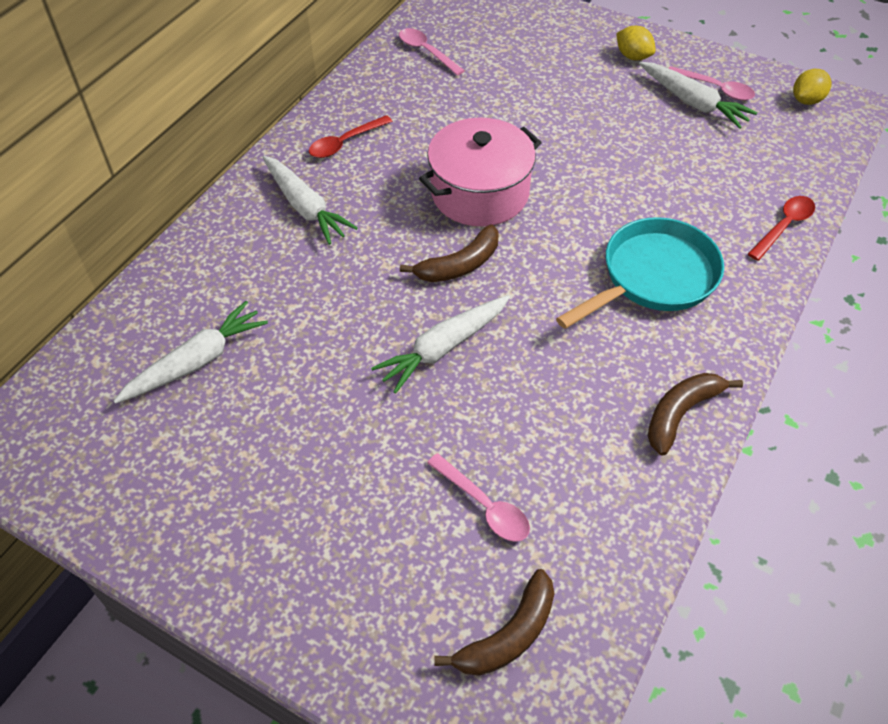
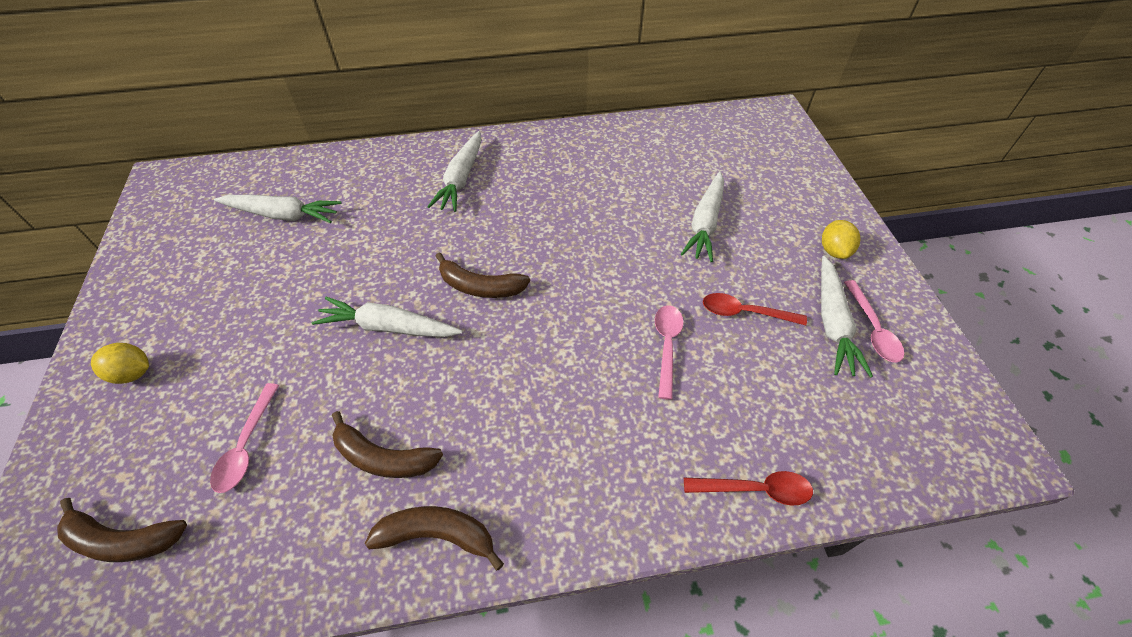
camera: 50 degrees right, 0 degrees up
(345, 143) = (541, 160): red spoon -> red spoon (744, 312)
(426, 52) = (679, 141): pink spoon -> pink spoon (667, 346)
(479, 193) = (566, 253): pink pot -> none
(535, 99) = (705, 223): none -> white carrot
(581, 415) = (383, 457): none -> brown banana
(653, 277) = (584, 418): turquoise pan -> none
(806, 100) = (956, 410): yellow lemon -> yellow lemon (133, 373)

